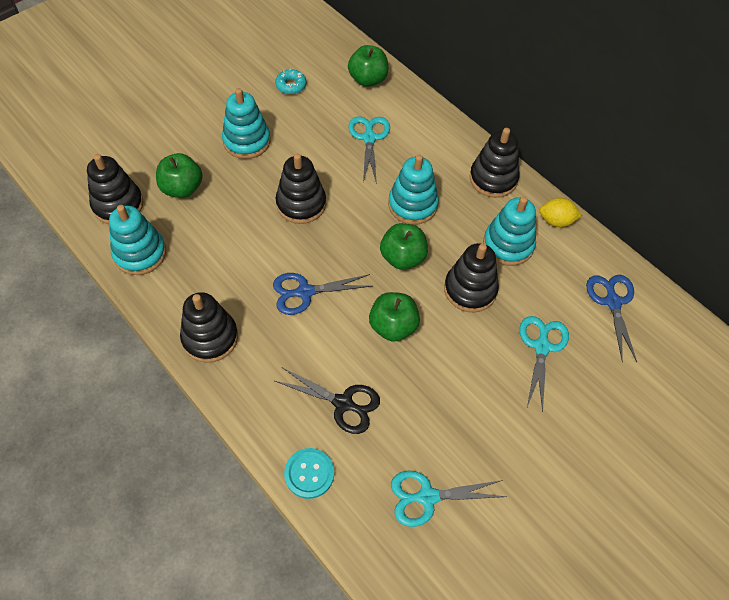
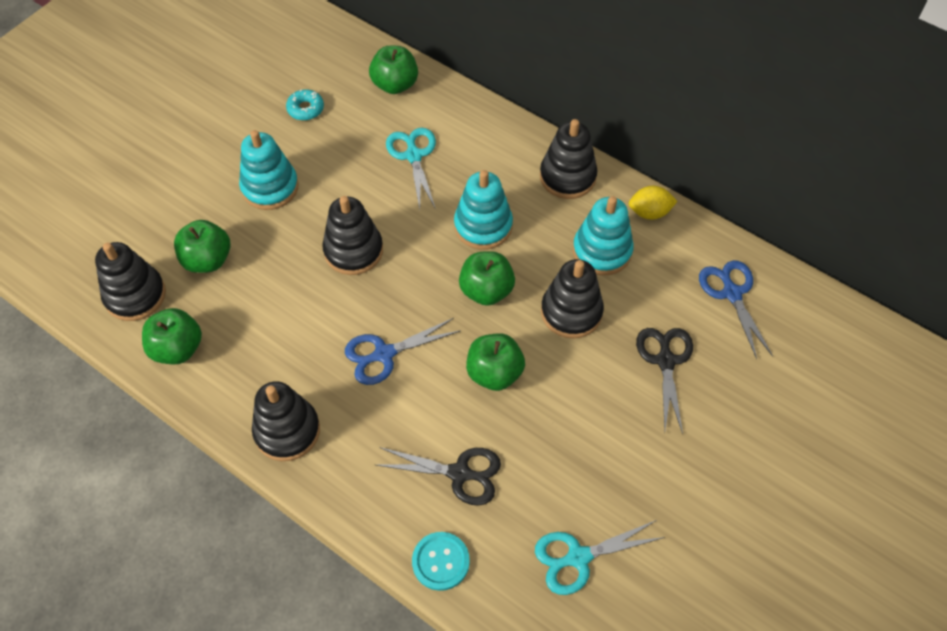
camera: 10 degrees left, 0 degrees up
(140, 253) = (177, 348): turquoise stacking toy -> green apple
(542, 347) = (665, 361): turquoise scissors -> black scissors

